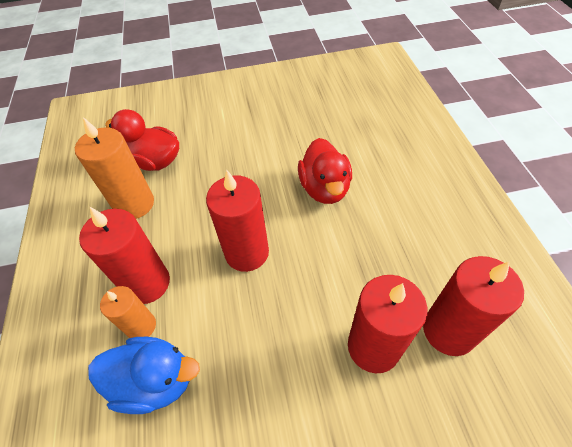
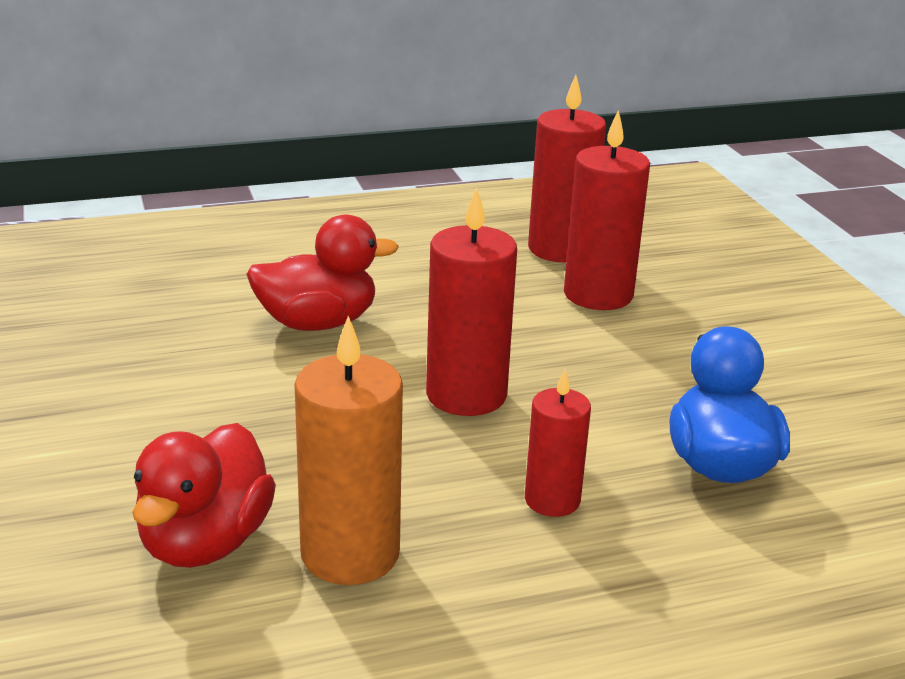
camera: 100 degrees left, 25 degrees down
(141, 326) = (637, 493): orange candle -> none
(147, 283) = (552, 500): red candle -> red candle, size x0.61

